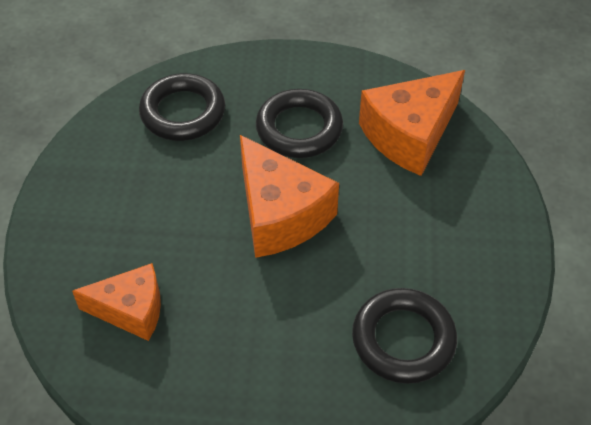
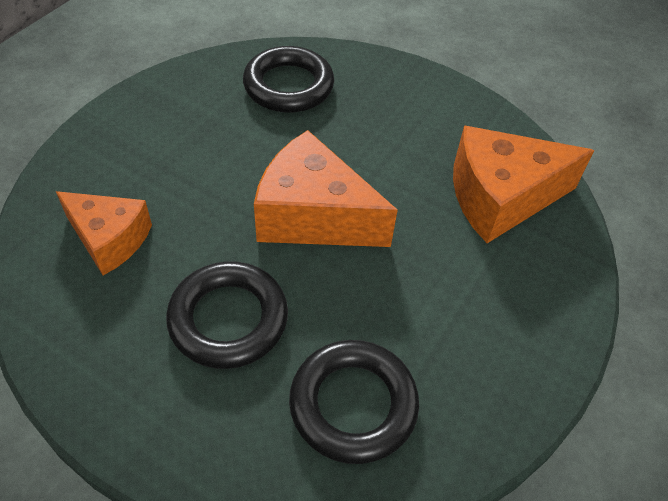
camera: 25 degrees right, 0 degrees up
(280, 214) = (313, 216): orange cheese -> orange cheese turned 120 degrees clockwise
(299, 128) = (389, 145): black ring -> black ring (228, 319)

